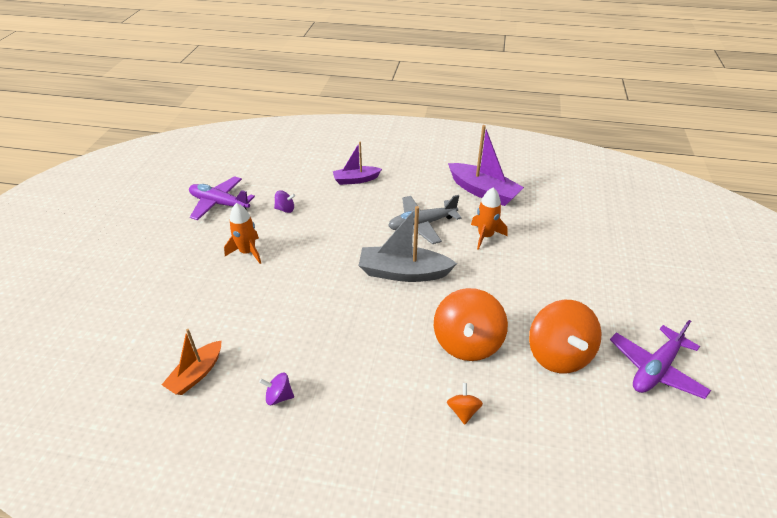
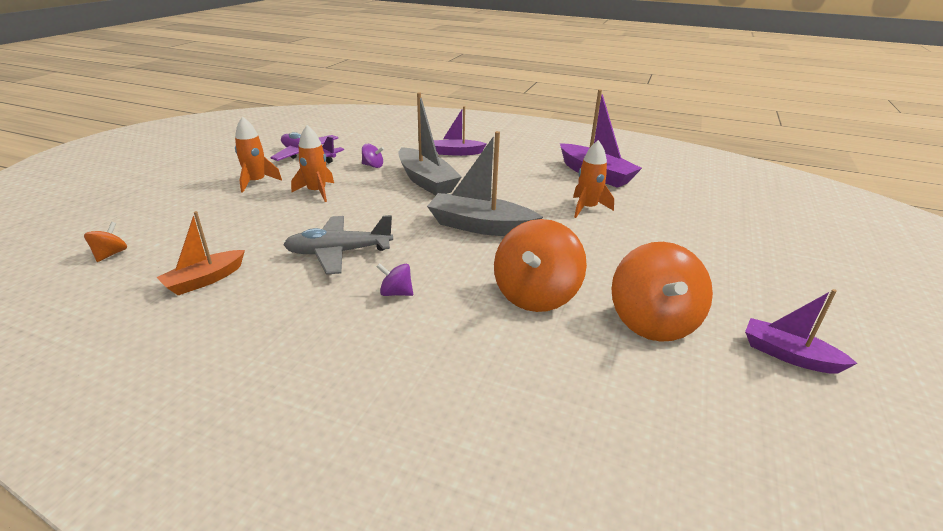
camera: 10 degrees right, 10 degrees down
(186, 248) = (256, 182): none -> orange rocket
(279, 396) = (285, 312): purple spinning top -> purple spinning top (396, 293)
(340, 223) = (426, 181): none -> grey boat
(422, 224) = (516, 192): grey plane -> grey plane (339, 252)
(463, 411) = (508, 360): orange spinning top -> orange spinning top (111, 254)
(655, 369) = (788, 355): purple plane -> purple boat

